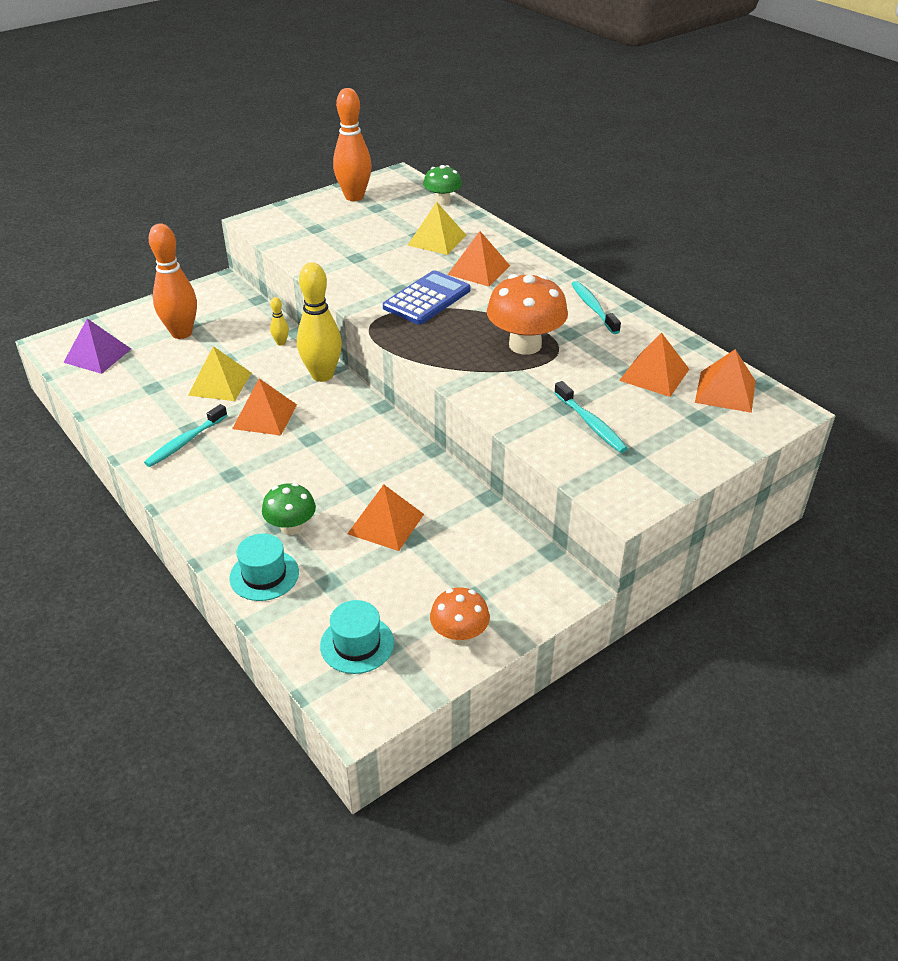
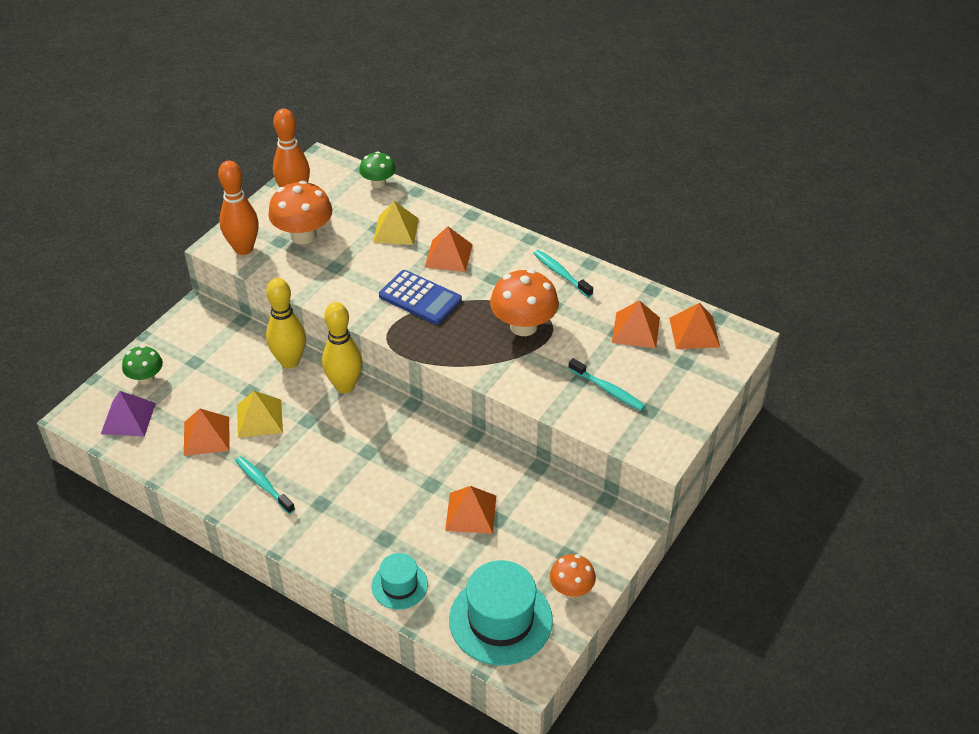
camera: 20 degrees left, 5 degrees up
(181, 333) = (192, 374): orange bowling pin -> orange bowling pin (243, 248)
(185, 442) = (263, 484): turquoise toothbrush -> turquoise toothbrush turned 120 degrees clockwise
(265, 416) = (318, 440): orange pyramid -> orange pyramid (206, 436)
(281, 343) = (290, 361): yellow bowling pin -> yellow bowling pin, size x2.29
(291, 527) = (398, 538): green mushroom -> green mushroom (146, 378)
(342, 228) = (303, 235): none -> orange mushroom
(357, 644) = (500, 620): turquoise hat -> turquoise hat, size x1.79
(427, 299) = (420, 298): blue calculator -> blue calculator turned 105 degrees clockwise

